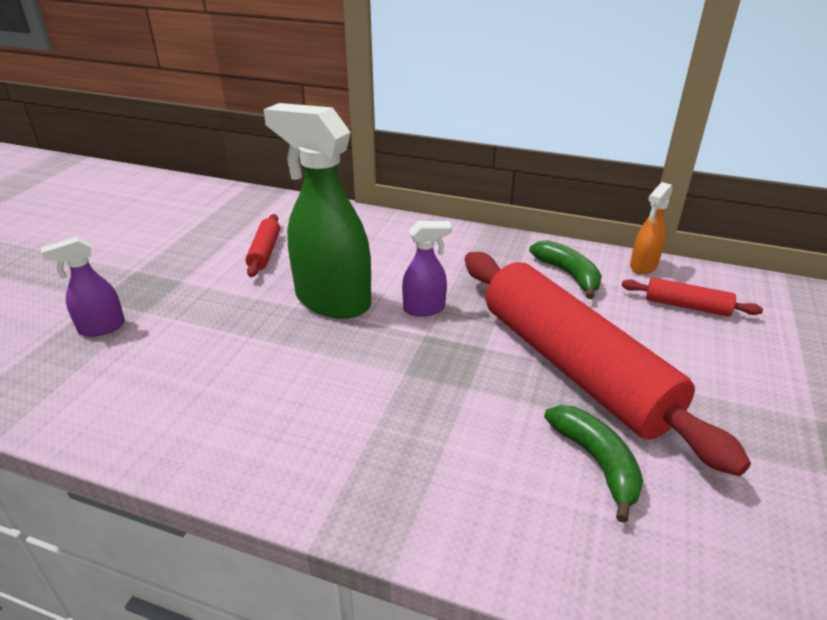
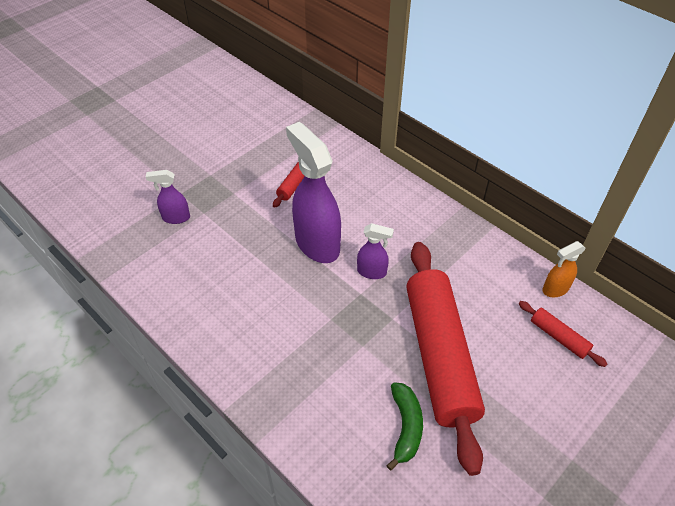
camera: 25 degrees right, 15 degrees up
(332, 301) = (317, 243): green spray bottle -> purple spray bottle
(568, 274) = (491, 277): green banana -> none

